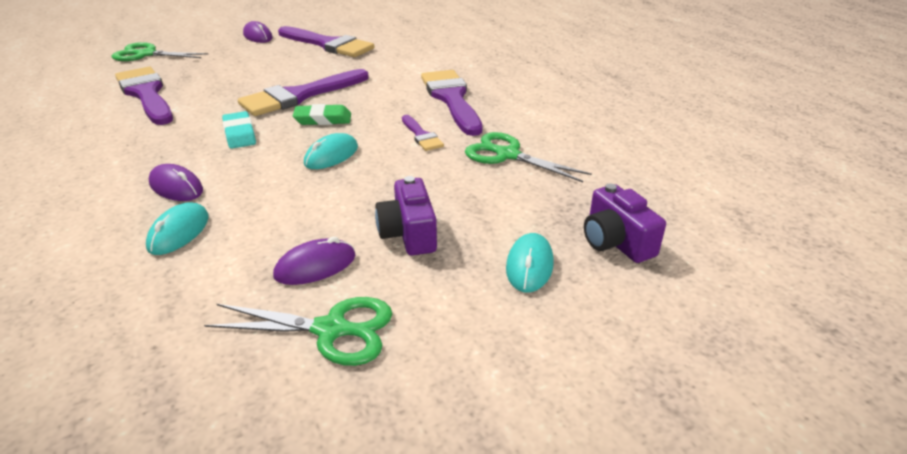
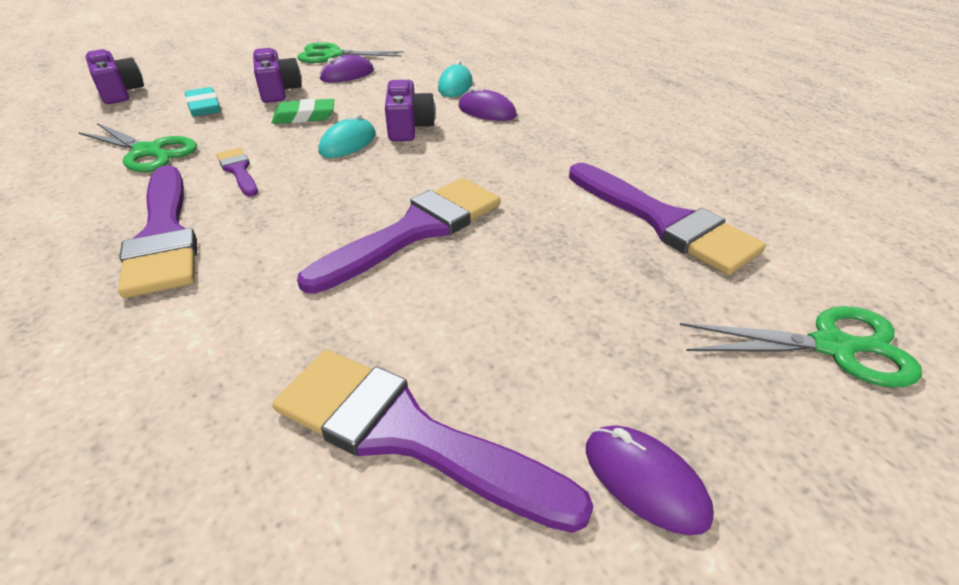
camera: 175 degrees right, 5 degrees up
(240, 134) = (466, 163): turquoise eraser -> turquoise eraser (204, 107)
(269, 170) = (408, 127): none -> purple camera
(323, 119) = (367, 188): green eraser -> green eraser (304, 116)
(529, 266) = (198, 79): turquoise mouse -> none

